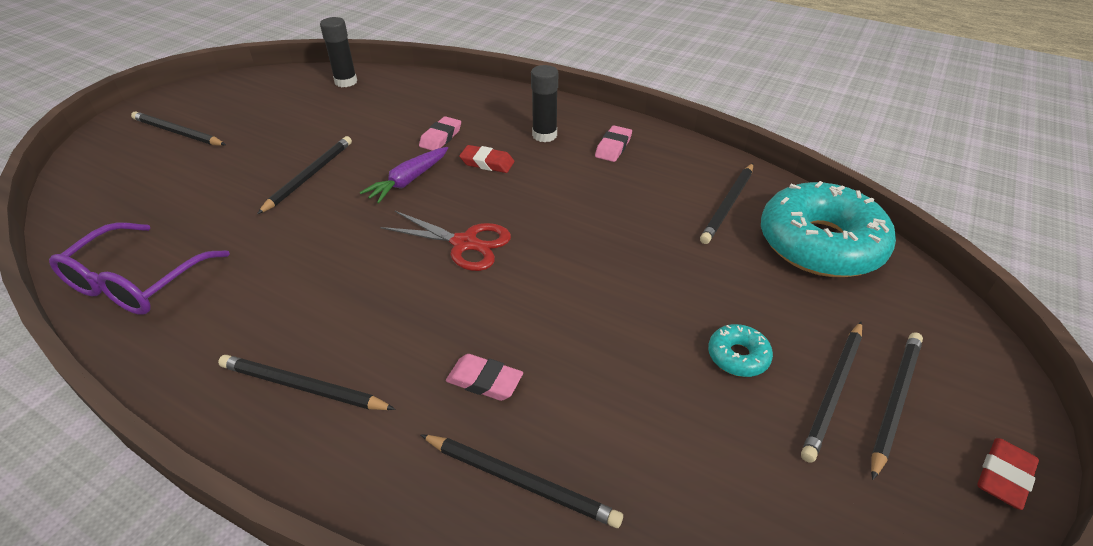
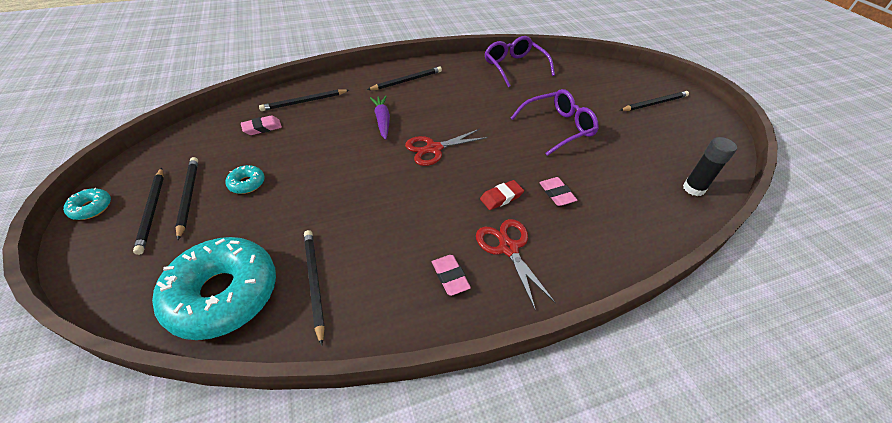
camera: 130 degrees right, 5 degrees up
(309, 176) = (558, 127): black pencil -> purple glasses
(408, 181) = (515, 157): purple carrot -> purple carrot (382, 121)
(484, 381) = (350, 114): pink eraser -> pink eraser (262, 128)
(544, 135) = (508, 248): black glue stick -> red scissors
(1004, 476) = (91, 208): red eraser -> turquoise donut

